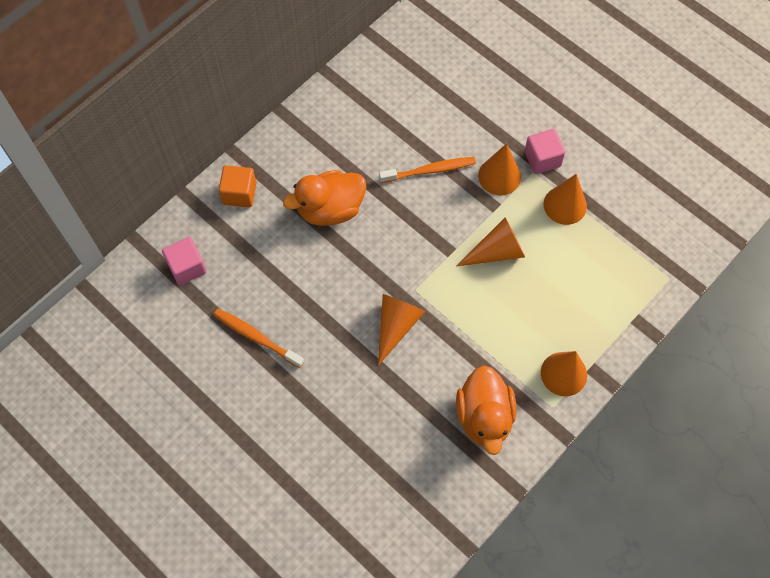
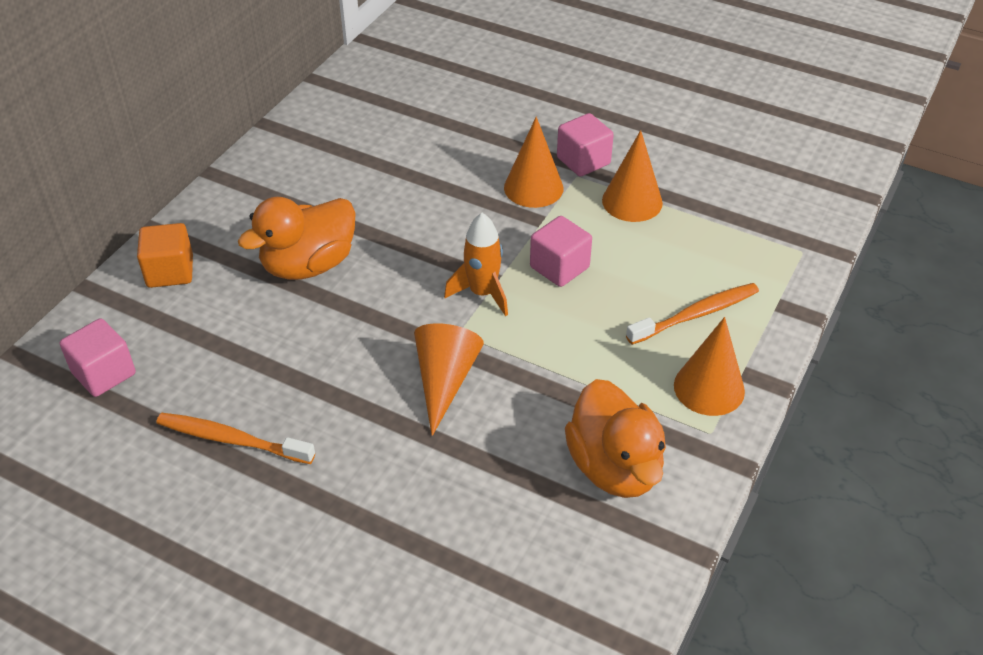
camera: 15 degrees left, 20 degrees down
(430, 170) = (437, 198): orange toothbrush -> orange toothbrush (696, 315)
(439, 261) = (482, 293): none -> orange rocket
(496, 251) = (559, 267): orange cone -> pink cube

